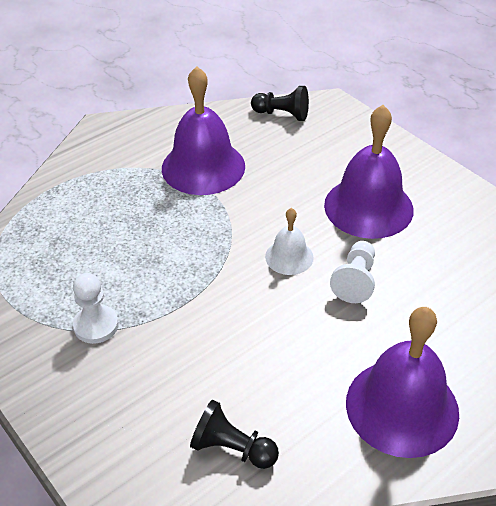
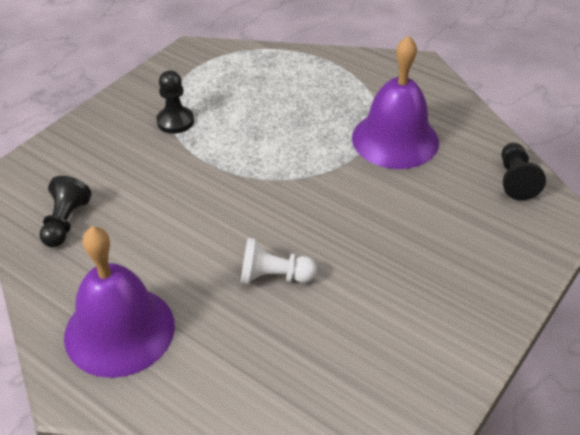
camera: 75 degrees right, 0 degrees up
(96, 325) = (175, 121): white pawn -> black pawn
(289, 257) = (290, 222): white bell -> none
(368, 207) = (391, 274): purple bell -> none

